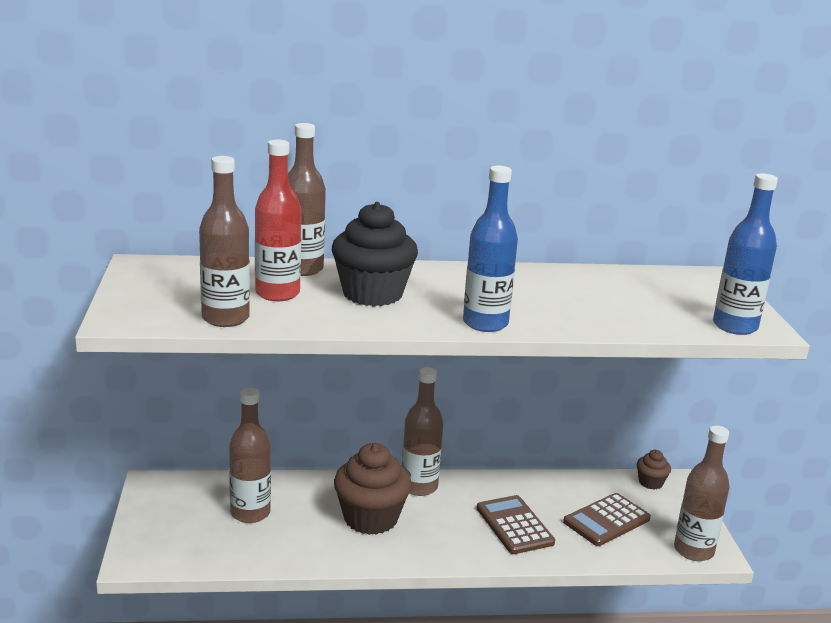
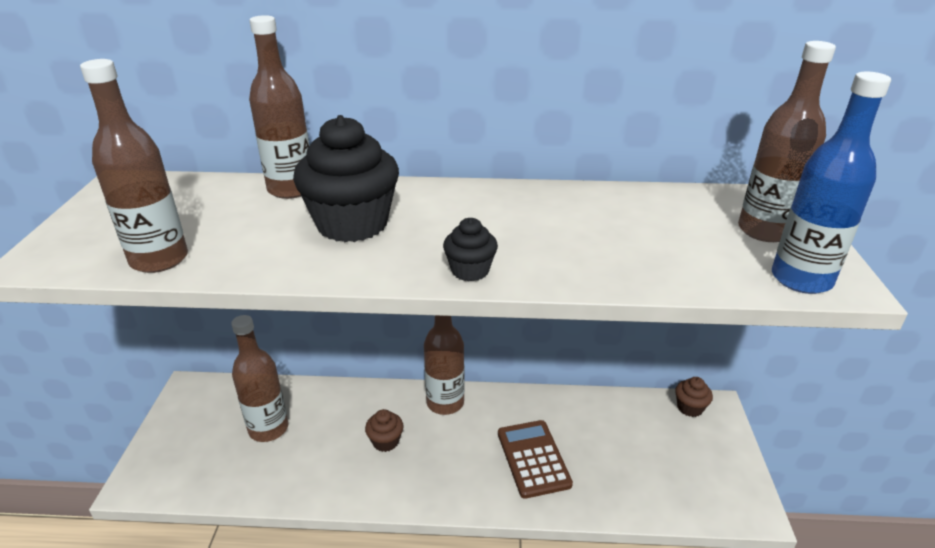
camera: 10 degrees right, 10 degrees up
(277, 293) = (242, 223): red bottle -> none
(370, 518) = (385, 441): brown cupcake -> brown cupcake, size x0.48
(485, 323) = (470, 271): blue bottle -> black cupcake
(606, 520) = (634, 457): brown calculator -> none
(693, 550) = (728, 505): brown bottle -> brown bottle (764, 231)

